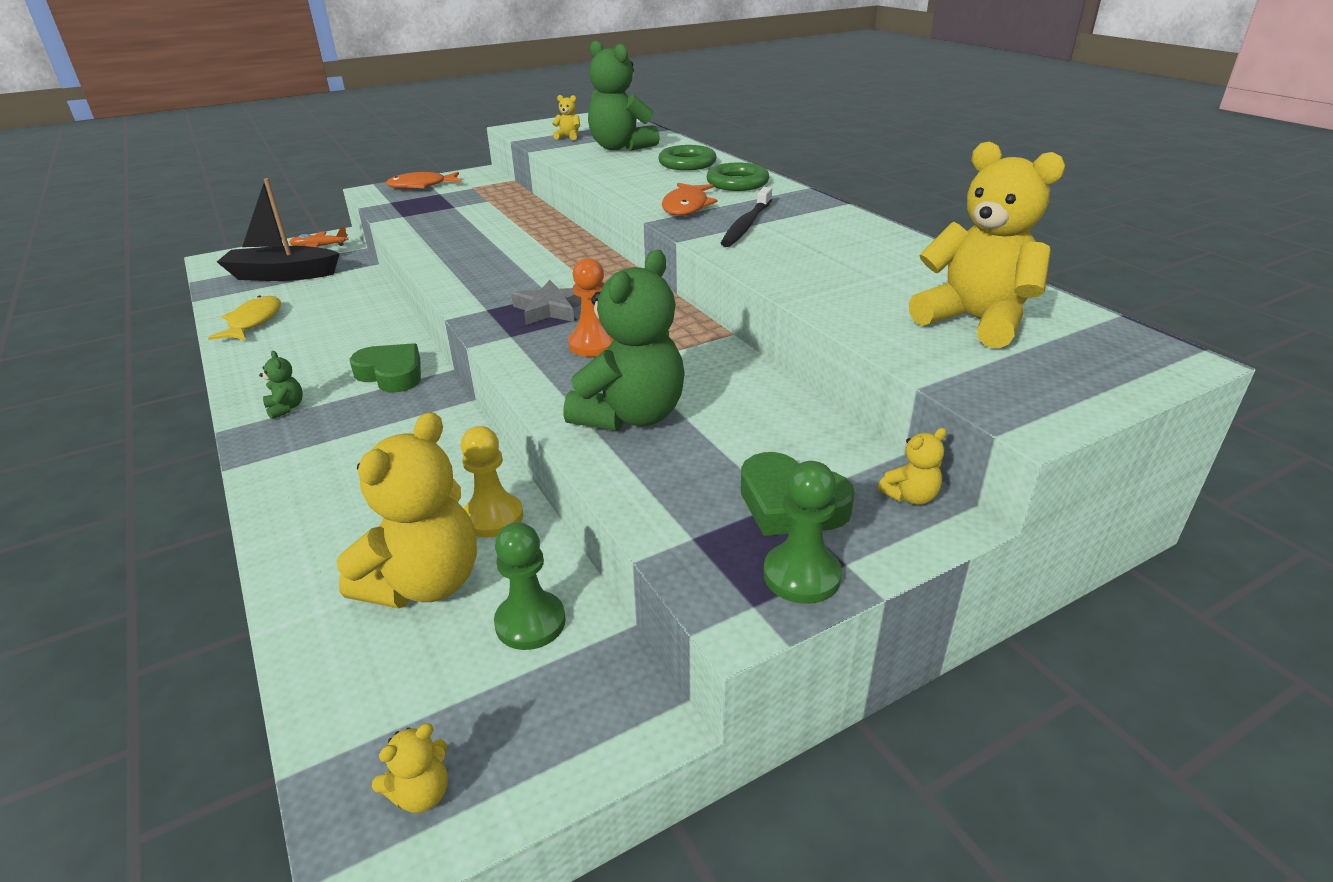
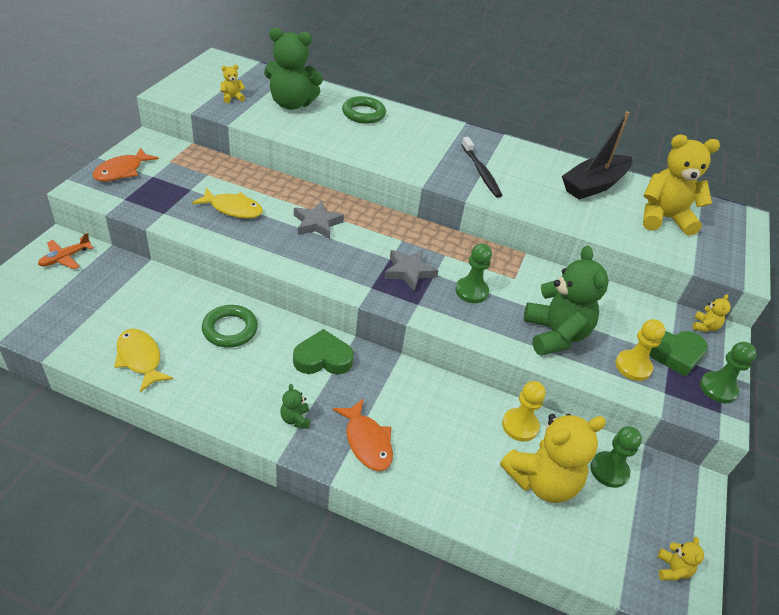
camera: 45 degrees left, 10 degrees up
(282, 275) = (82, 301): black boat -> black boat (594, 185)
(286, 408) = (295, 419): green teddy bear -> green teddy bear turned 120 degrees counterclockwise
(424, 583) = (542, 481): yellow teddy bear -> yellow teddy bear turned 75 degrees clockwise
(465, 225) = (233, 209): none -> yellow fish
(524, 252) = (317, 223): none -> grey star
(593, 344) = (471, 291): orange pawn -> green pawn
(686, 207) = (426, 164): orange fish -> orange fish (367, 441)
(690, 489) = (633, 366): none -> yellow pawn
(737, 183) = (422, 129): green ring -> green ring (230, 329)

